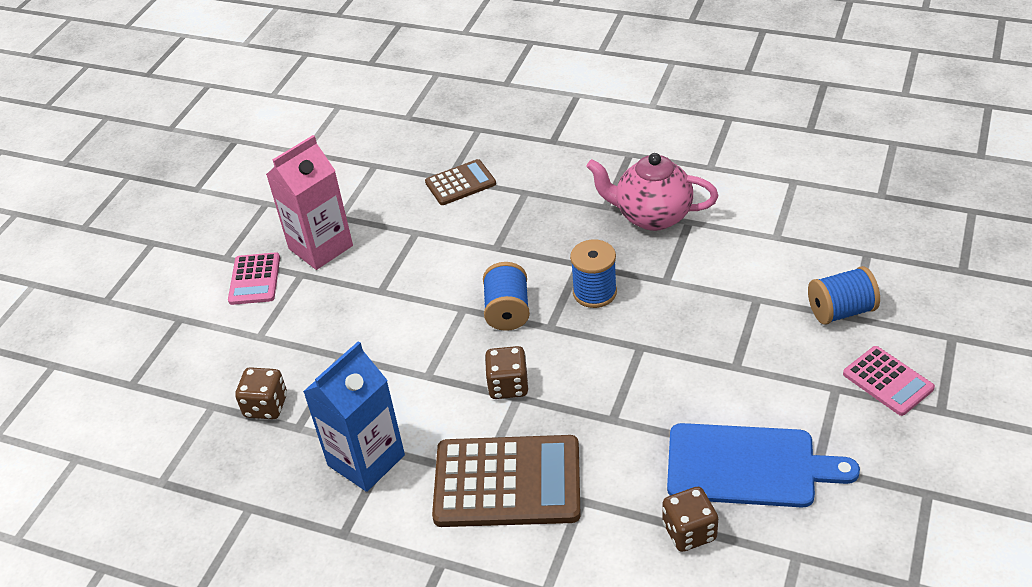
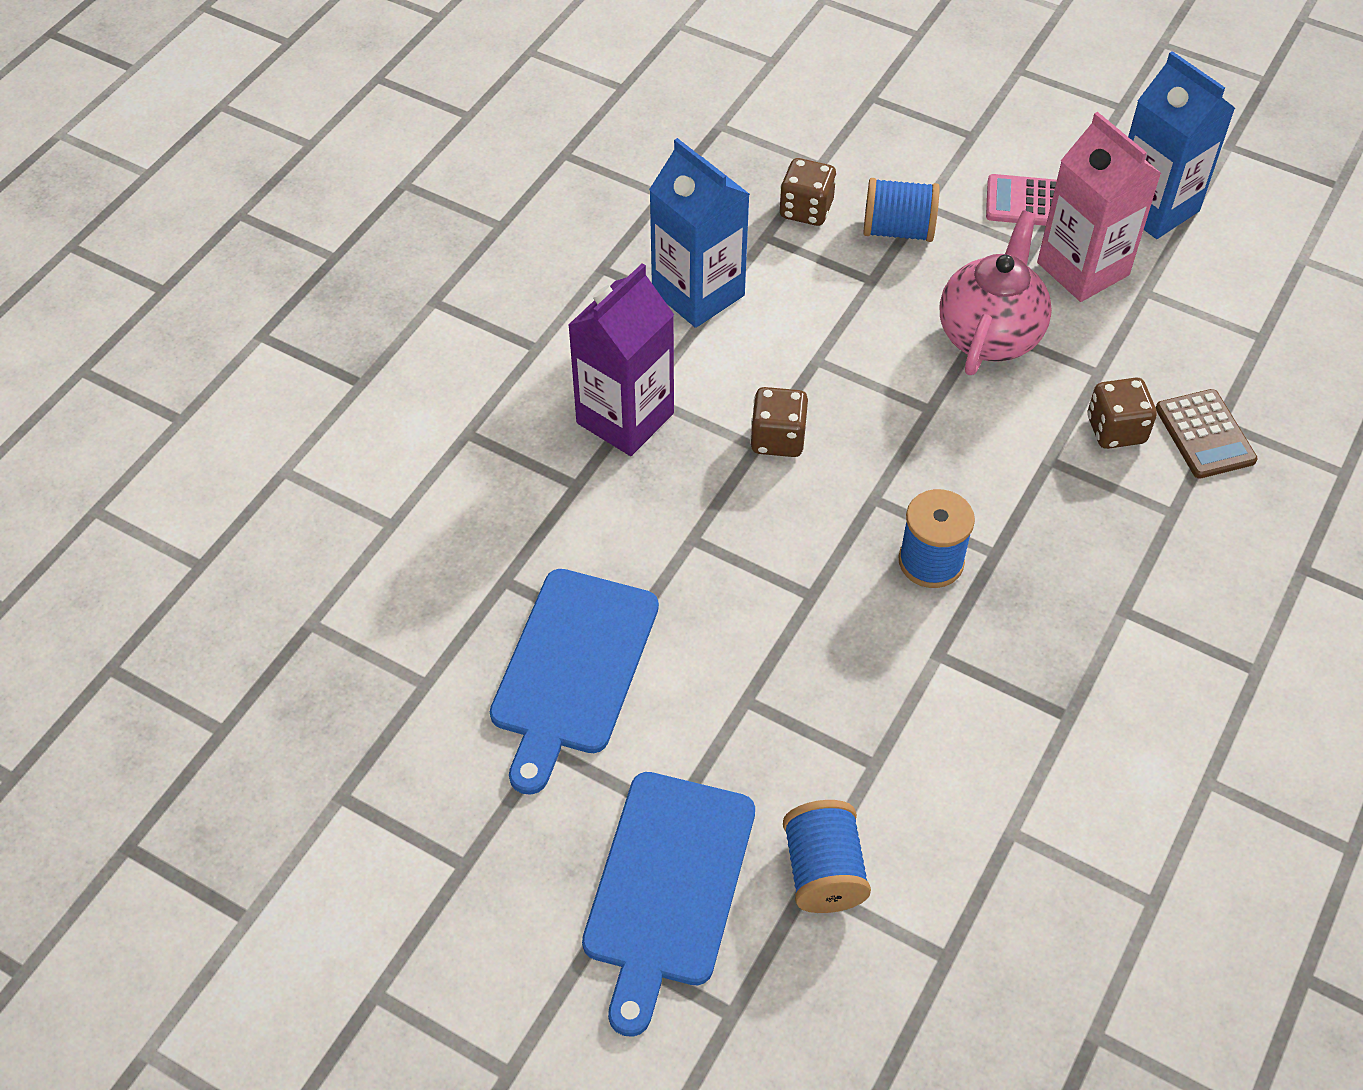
camera: 95 degrees right, 10 degrees up
(258, 218) = (1154, 207): none -> blue carton
(507, 311) = (914, 456): blue spool -> blue spool (898, 230)
(507, 482) = (625, 418): brown calculator -> purple carton
(652, 216) = (1089, 668): pink teapot -> pink teapot (989, 335)
(689, 532) = (496, 582): brown dice -> brown dice (1115, 430)
(887, 381) = (667, 887): pink calculator -> blue cutting board

